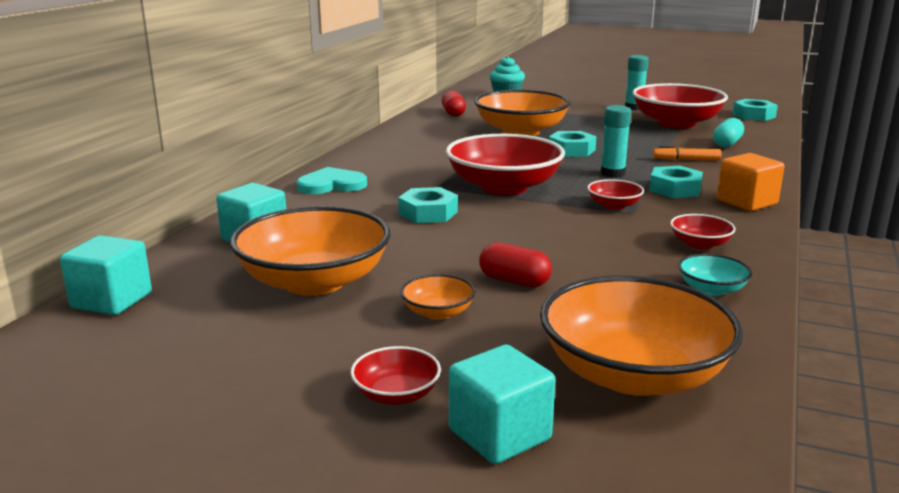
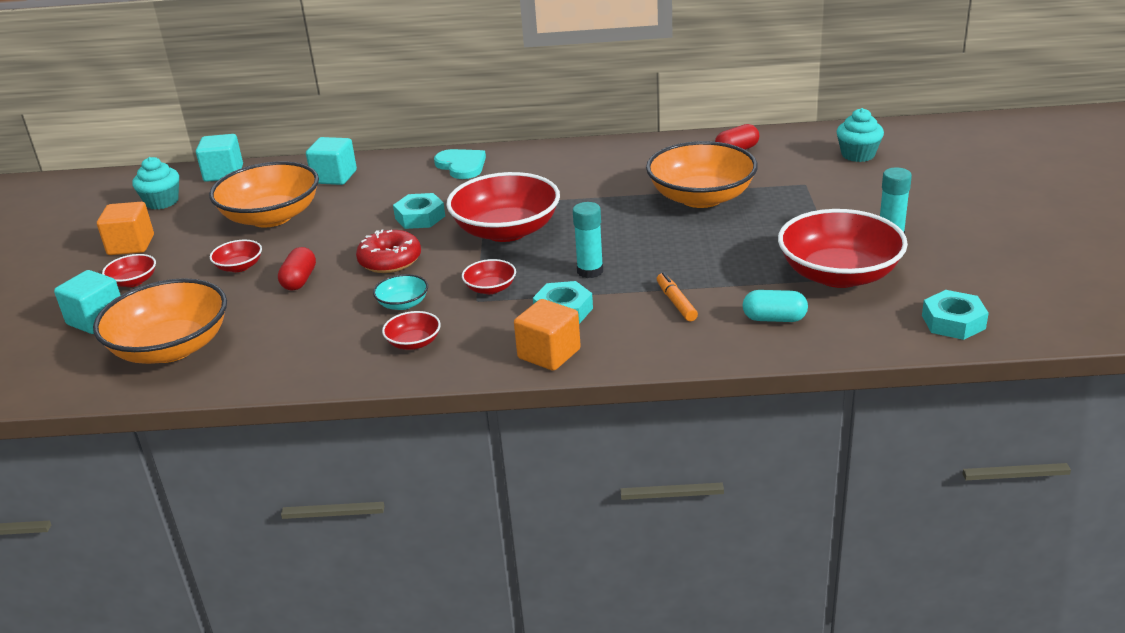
camera: 70 degrees right, 10 degrees up
(130, 354) = (162, 202): none -> turquoise cupcake
(258, 390) = (131, 245): none -> orange cube
(438, 312) = (239, 267): orange bowl -> red bowl
(514, 235) = (390, 261): none -> red donut
(571, 150) = (654, 236): turquoise nut -> none
(711, 289) = (316, 359): turquoise bowl -> turquoise bowl (403, 304)

